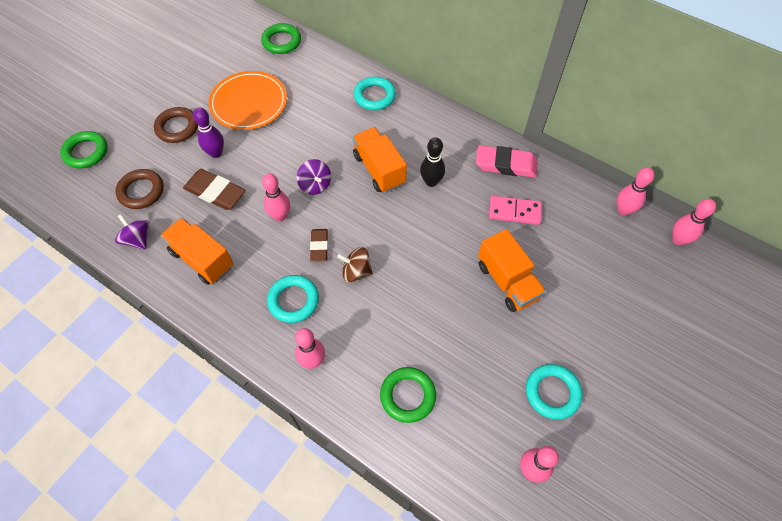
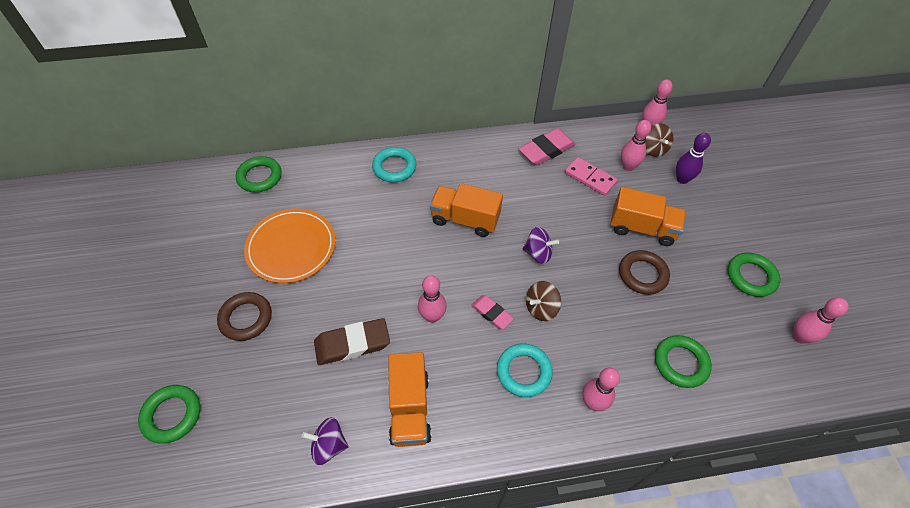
camera: 45 degrees left, 5 degrees down
(141, 191) = (279, 401): brown ring -> brown ring (642, 274)
(202, 259) = (410, 408): orange truck -> orange truck turned 90 degrees counterclockwise
(216, 153) = (312, 311): purple bowling pin -> purple bowling pin (682, 179)
(315, 185) = (431, 269): purple spinning top -> purple spinning top (538, 253)
(319, 246) = (491, 313): brown eraser -> pink eraser
(431, 182) = (512, 199): black bowling pin -> none
(514, 212) = (590, 178): pink domino -> pink domino turned 75 degrees clockwise
(552, 392) = (751, 277): turquoise ring -> green ring
(603, 231) = (653, 149): none -> brown spinning top
(678, 240) = (697, 122): pink bowling pin -> pink bowling pin (628, 167)

